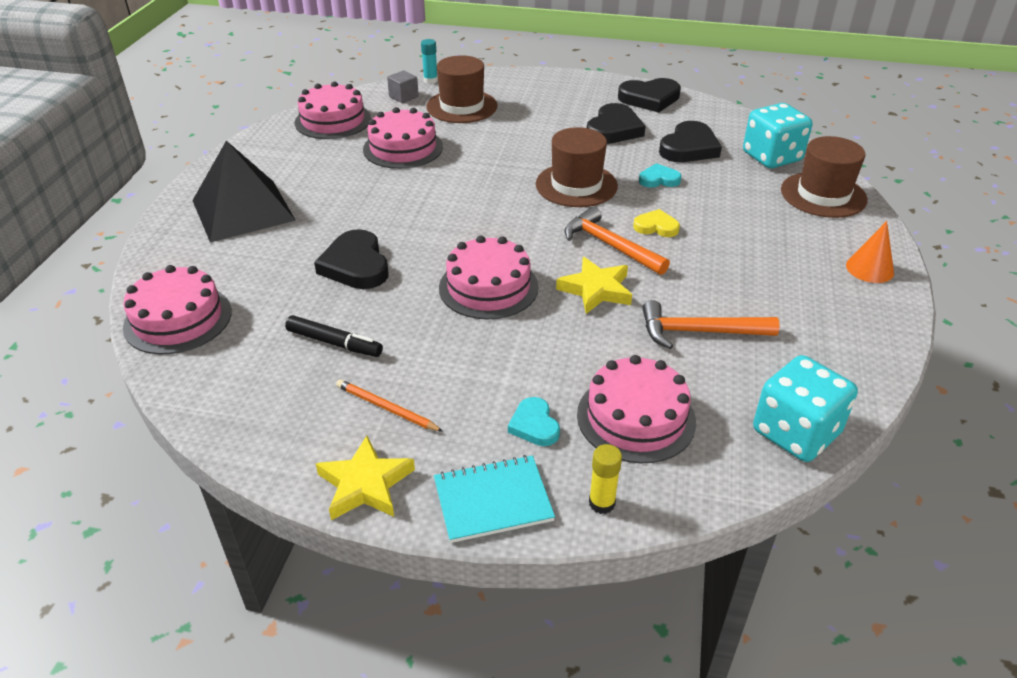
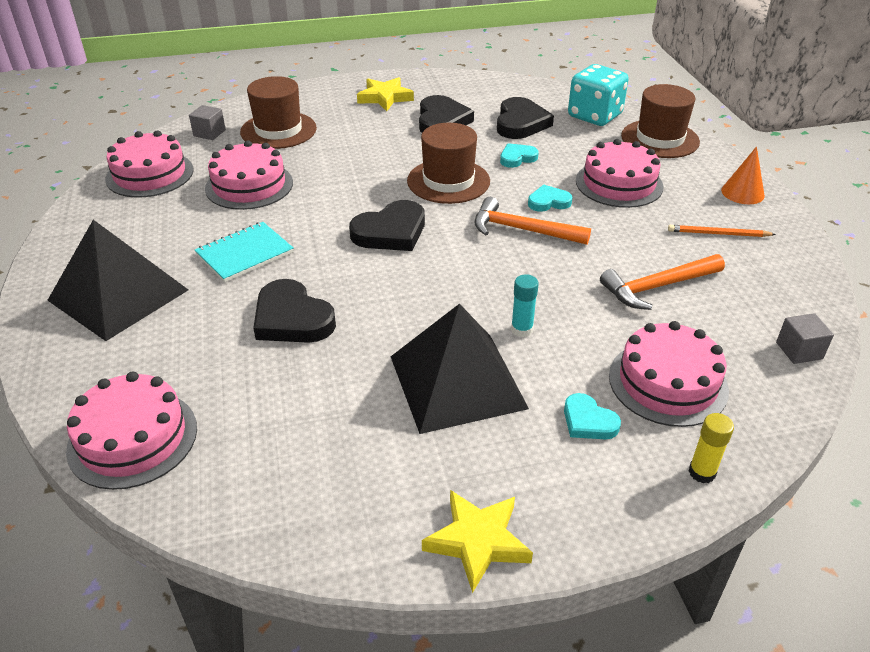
camera: 25 degrees left, 0 degrees up
(334, 343) = (332, 406): black marker -> none
(386, 408) = (438, 455): orange pencil -> orange pencil (718, 234)
(430, 80) = (225, 111): turquoise glue stick -> turquoise glue stick (522, 329)
(448, 356) = (457, 381): none -> black pyramid
(488, 287) = (443, 301): pink cake -> pink cake (619, 183)
(493, 500) = (608, 508): turquoise notebook -> turquoise notebook (245, 253)
(596, 289) = (542, 274): yellow star -> yellow star (385, 98)
(649, 98) = (452, 86): black heart -> black heart (391, 232)
(656, 227) = (548, 202): yellow heart -> turquoise heart
(796, 433) = (799, 350): turquoise dice -> grey cube

